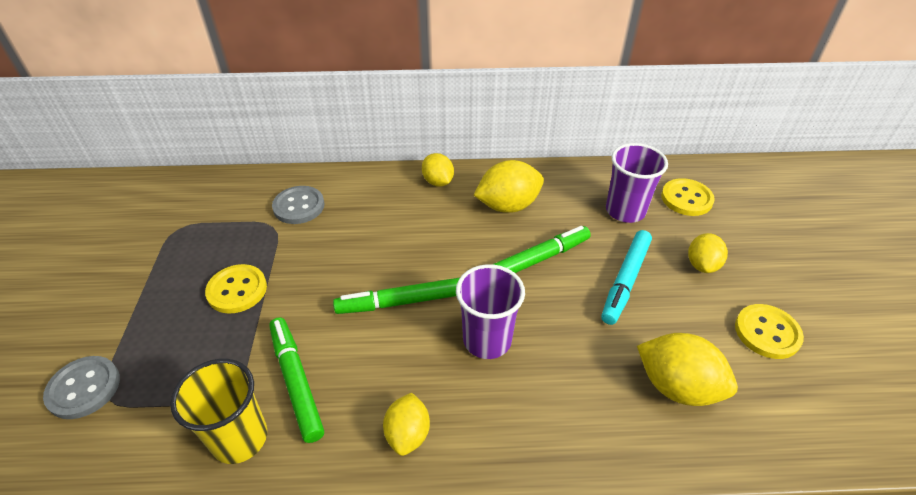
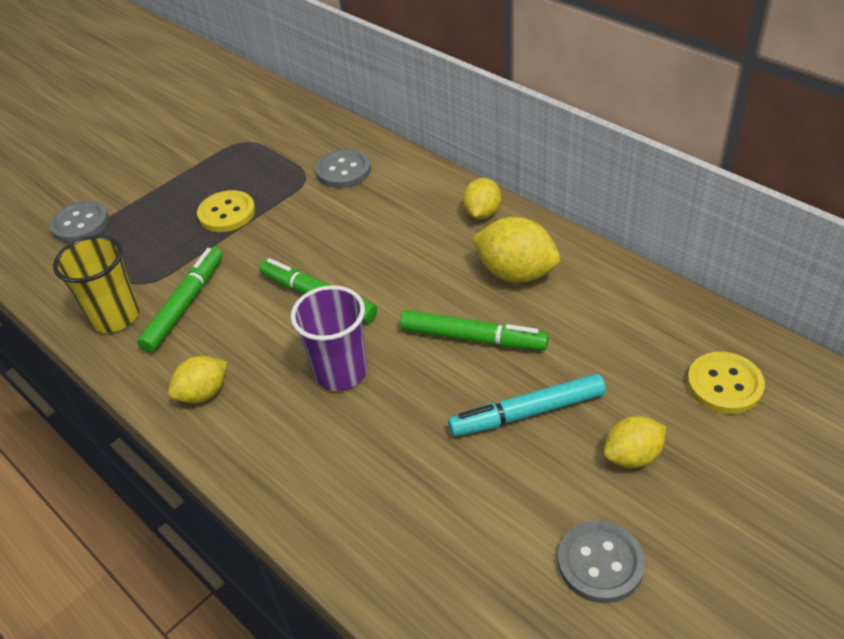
camera: 50 degrees right, 0 degrees up
(625, 211) = (630, 351): purple cup -> none
(677, 386) = (438, 529): yellow lemon -> none
(767, 332) = (600, 563): yellow button -> grey button

